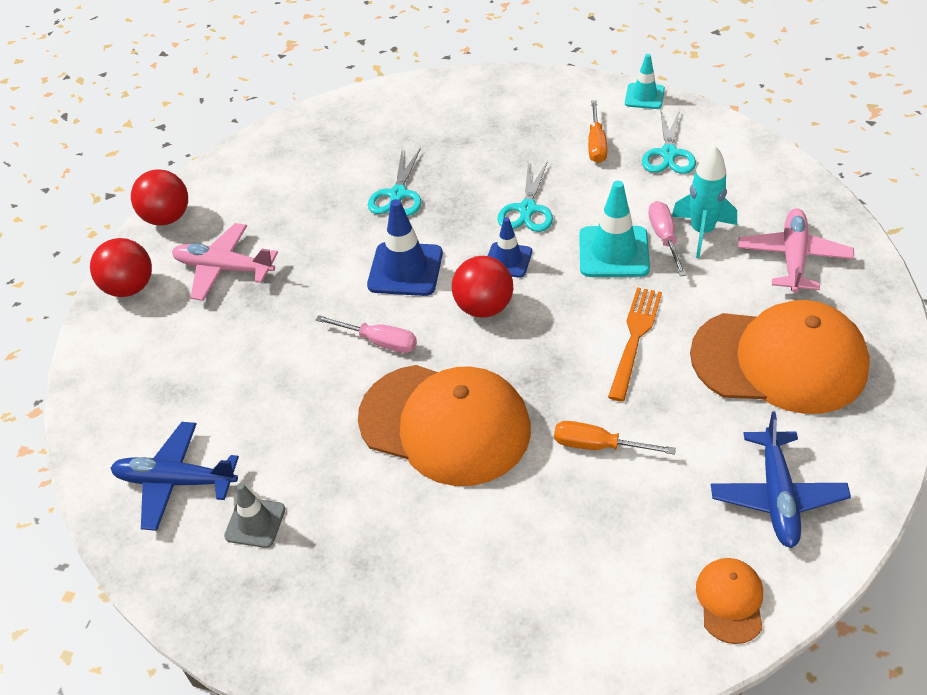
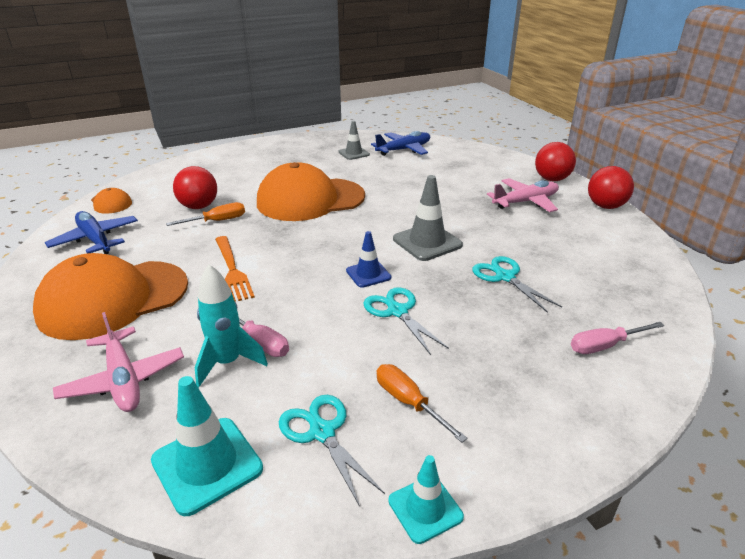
camera: 135 degrees right, 15 degrees down
(379, 341) = (389, 210): pink screwdriver -> pink screwdriver (605, 346)
(405, 269) = (427, 242): blue traffic cone -> grey traffic cone
(484, 307) = (351, 245): red ball -> red ball (199, 206)
(613, 252) = (294, 313): turquoise traffic cone -> turquoise traffic cone (207, 464)

